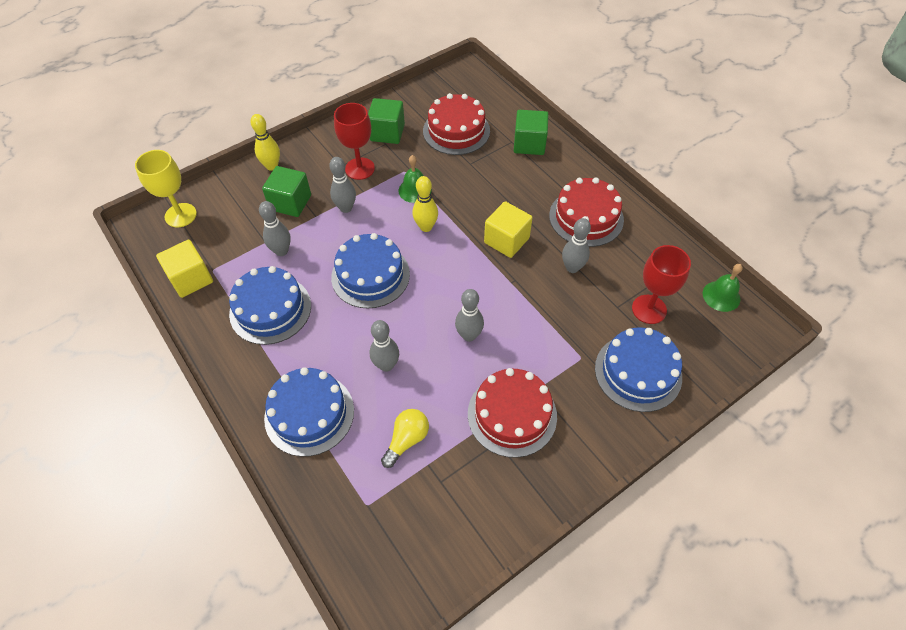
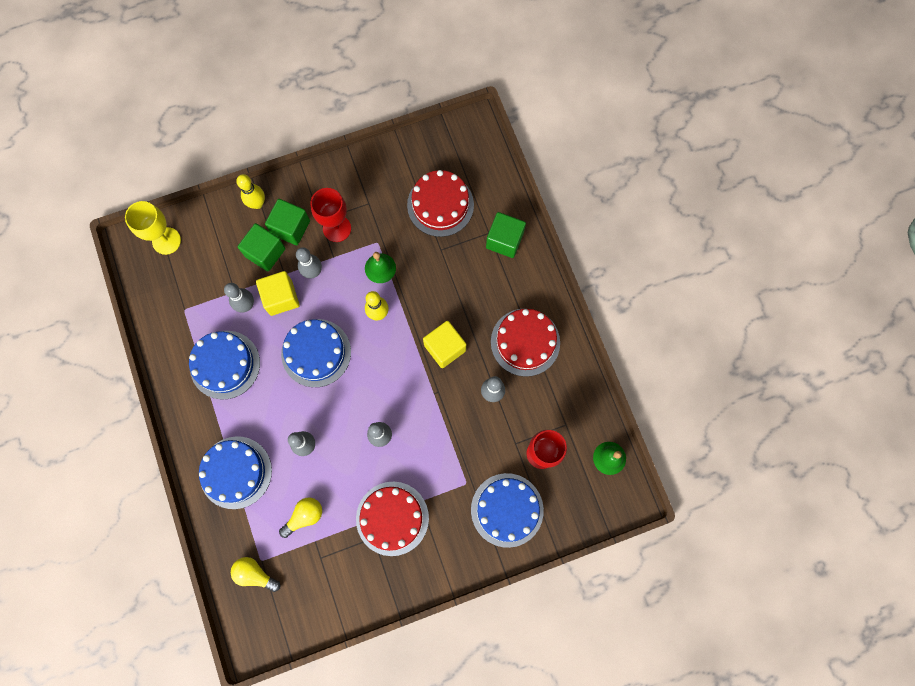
camera: 15 degrees right, 20 degrees up
(191, 279) = (165, 314): yellow cube -> yellow cube (281, 298)
(363, 523) = (255, 574): none -> yellow light bulb
(387, 133) = (374, 190): green cube -> green cube (291, 227)

